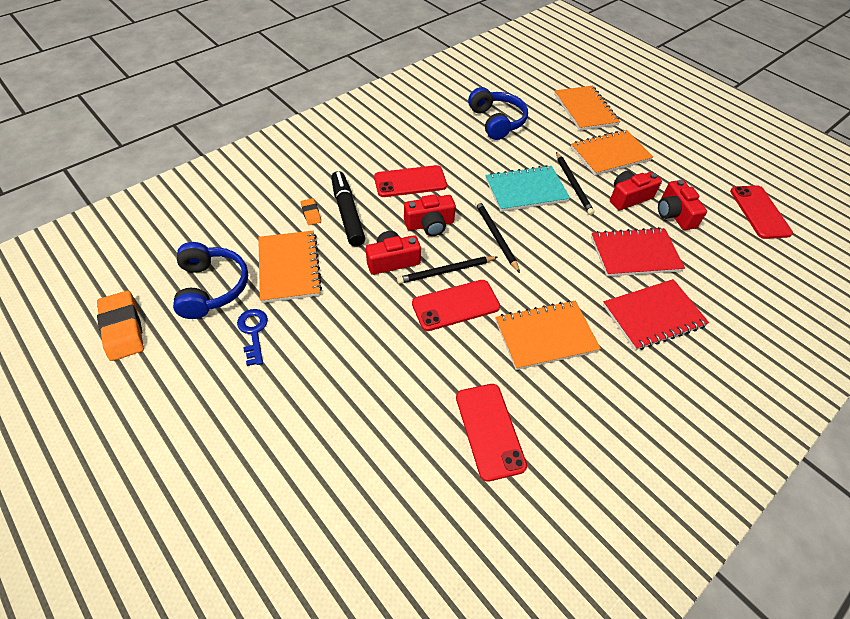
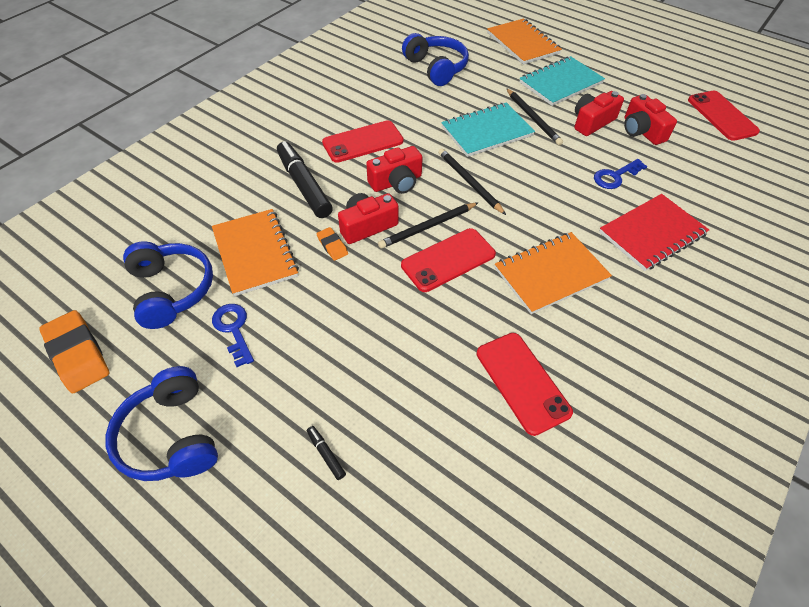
camera: 10 degrees left, 0 degrees up
(179, 414) = (171, 436): none -> blue headphones
(301, 457) = (326, 454): none -> black marker
(311, 213) = (263, 192): orange eraser -> orange eraser (332, 246)
(610, 154) = (560, 83): orange notebook -> turquoise notebook
(635, 254) = (615, 176): red notebook -> blue key

